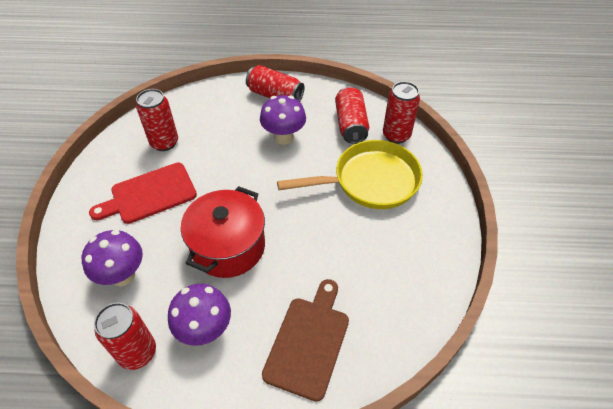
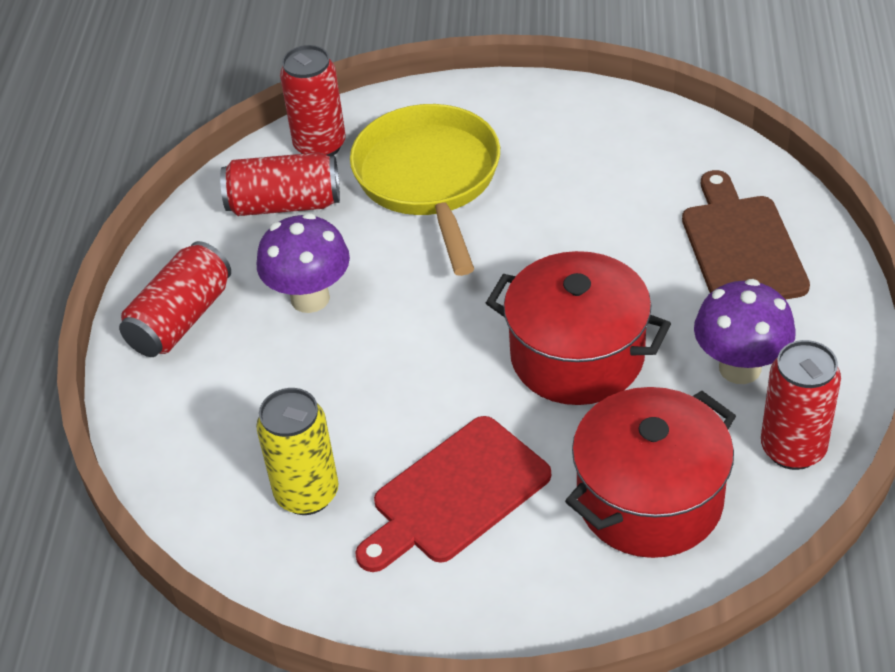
camera: 85 degrees left, 5 degrees down
(123, 275) = (649, 500): purple mushroom -> red pot
(149, 194) = (455, 494): red cutting board -> red cutting board turned 75 degrees clockwise
(164, 143) = (307, 494): red can -> yellow can
(309, 342) = (741, 246): brown cutting board -> brown cutting board turned 60 degrees clockwise

